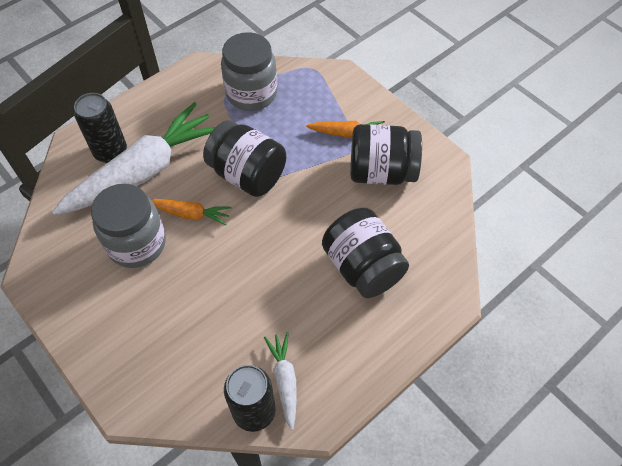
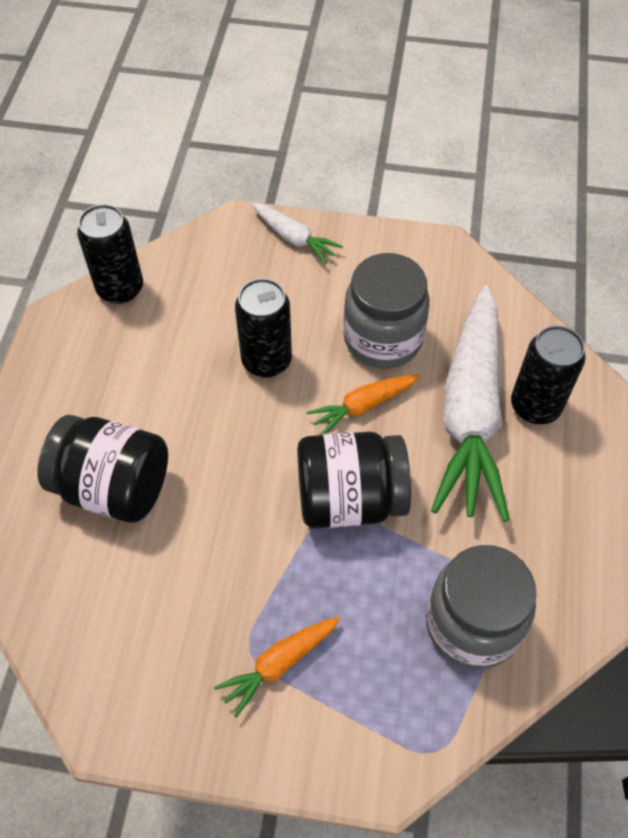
camera: 140 degrees right, 0 degrees up
(213, 280) = (266, 361): none -> black can
(284, 380) = (112, 327): white carrot -> white carrot (294, 238)
(381, 172) = (182, 636): black jar -> none

